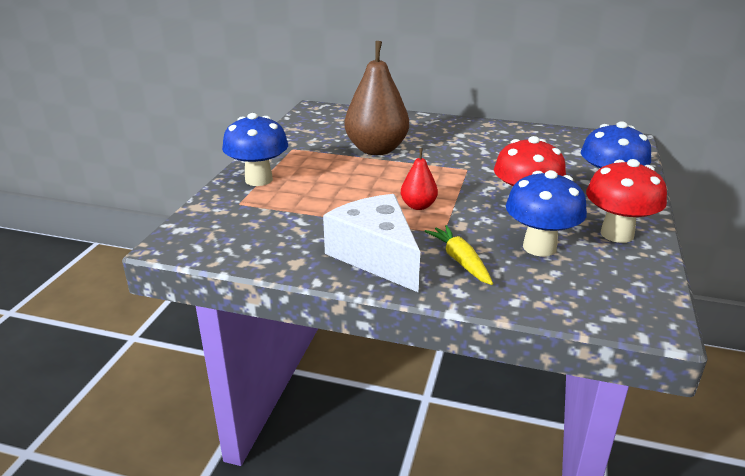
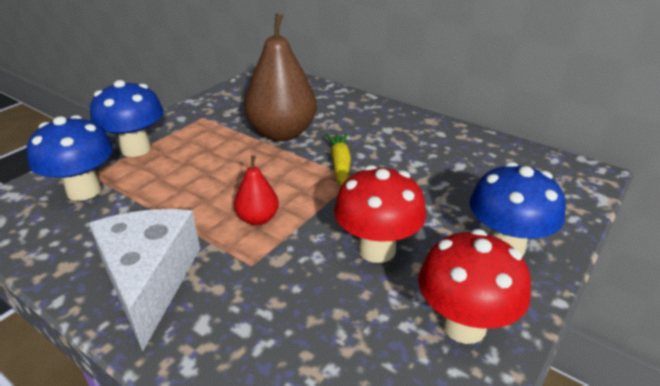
camera: 20 degrees right, 5 degrees up
(460, 261) = (232, 315): yellow carrot -> yellow carrot (340, 164)
(539, 247) = (344, 320): blue mushroom -> blue mushroom (84, 191)

